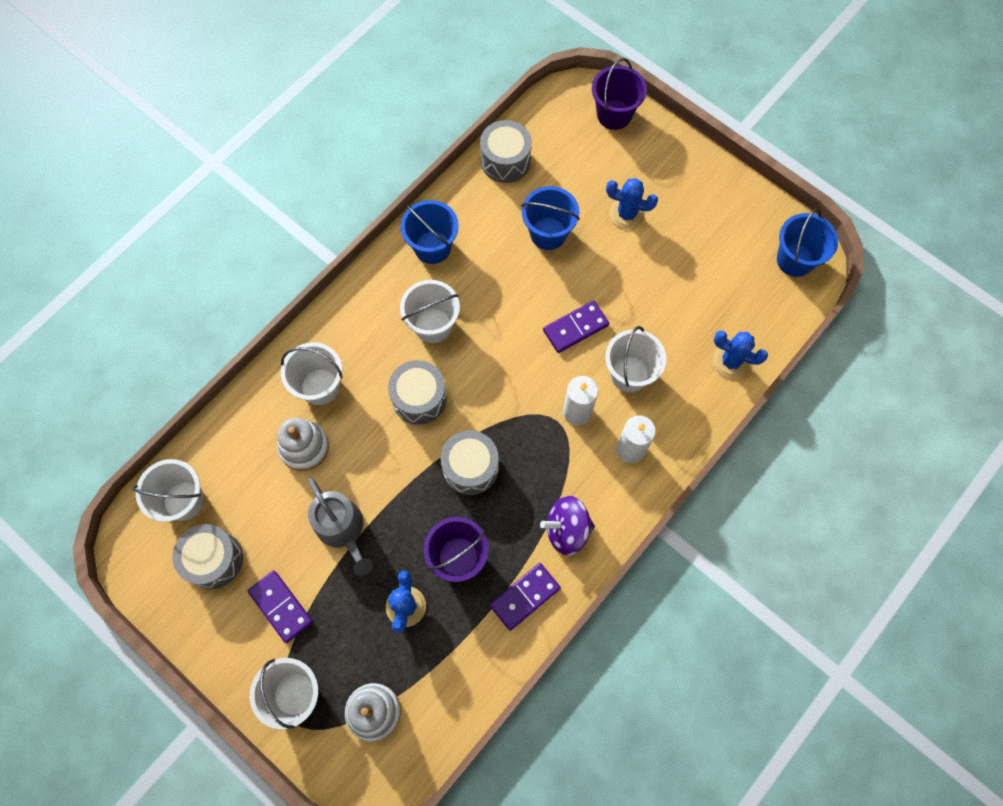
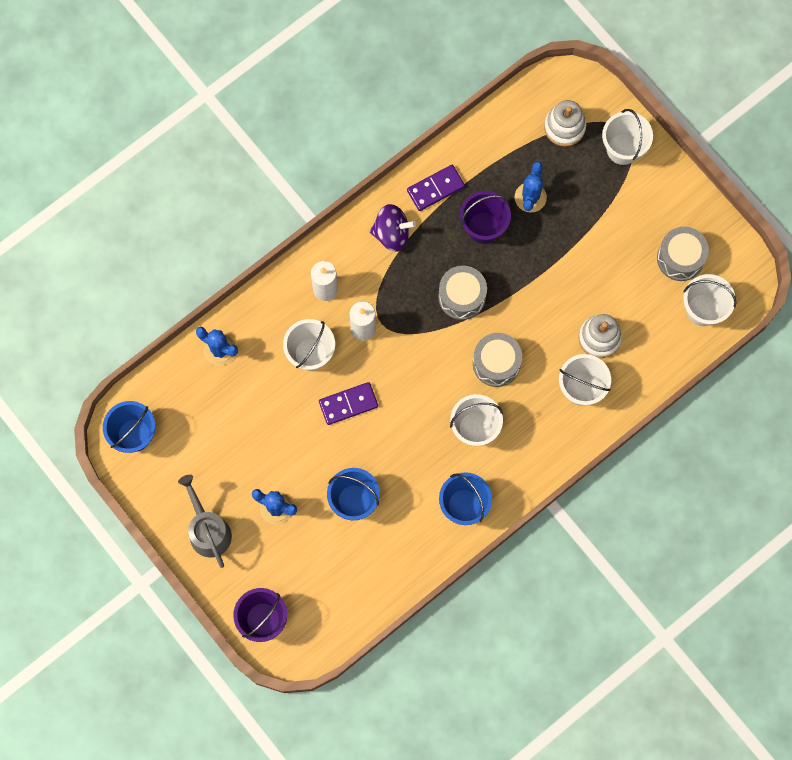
camera: 170 degrees left, 5 degrees up
(281, 606) = (628, 213): purple domino -> none
(342, 529) = (574, 264): grey watering can -> grey watering can (208, 530)
(505, 161) = (379, 585): grey drum -> none

